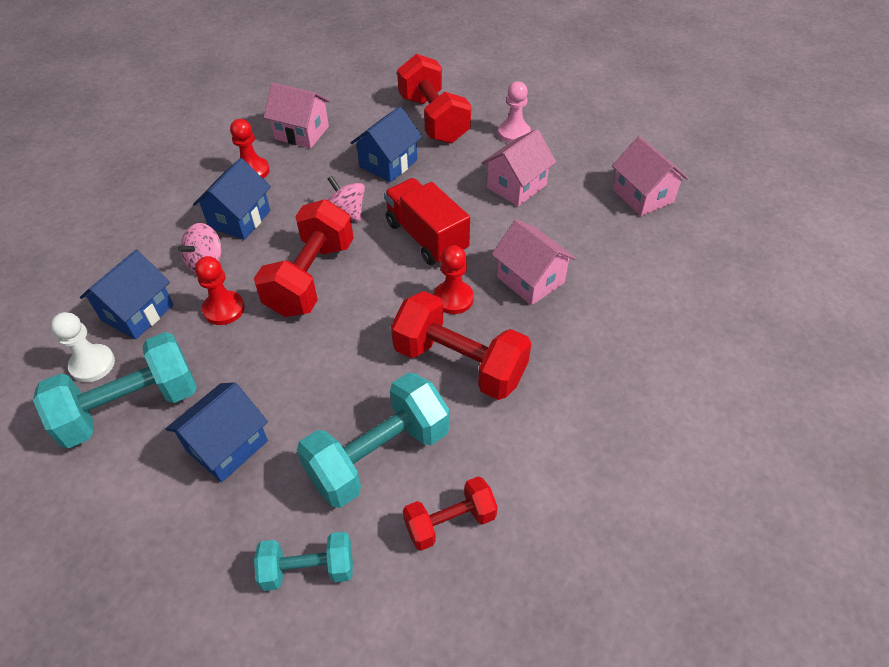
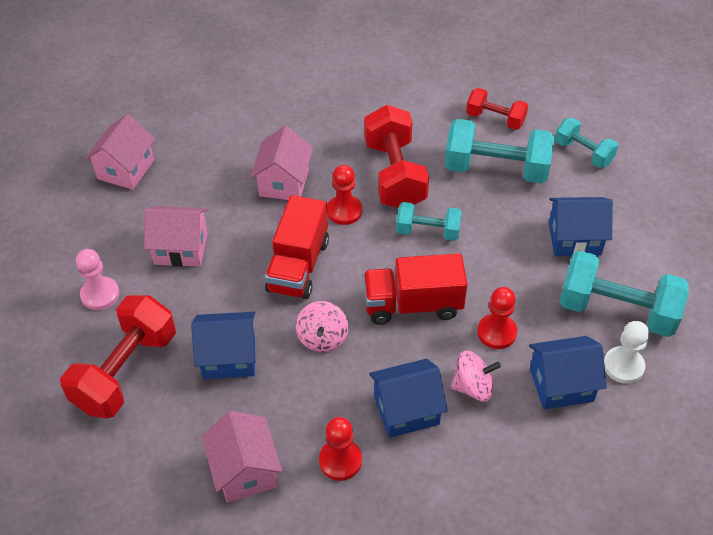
camera: 130 degrees left, 0 degrees up
(311, 278) = (412, 305): red dumbbell -> red truck
(367, 339) = (428, 231): none -> turquoise dumbbell

